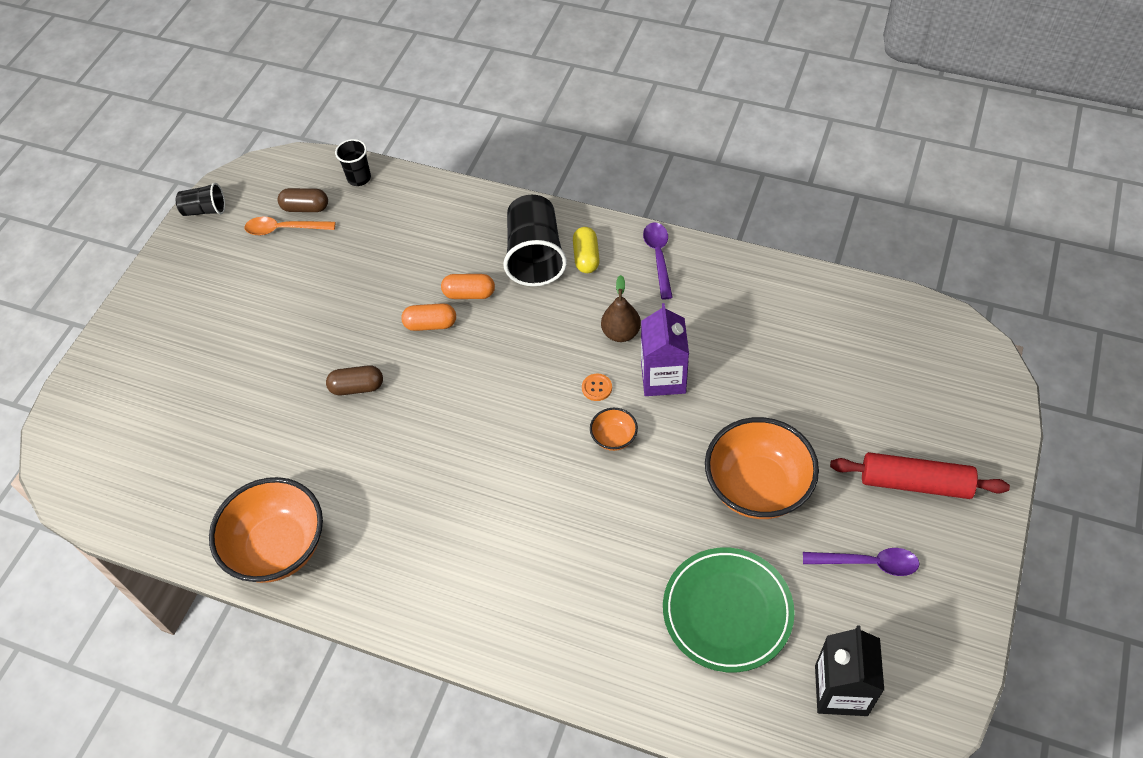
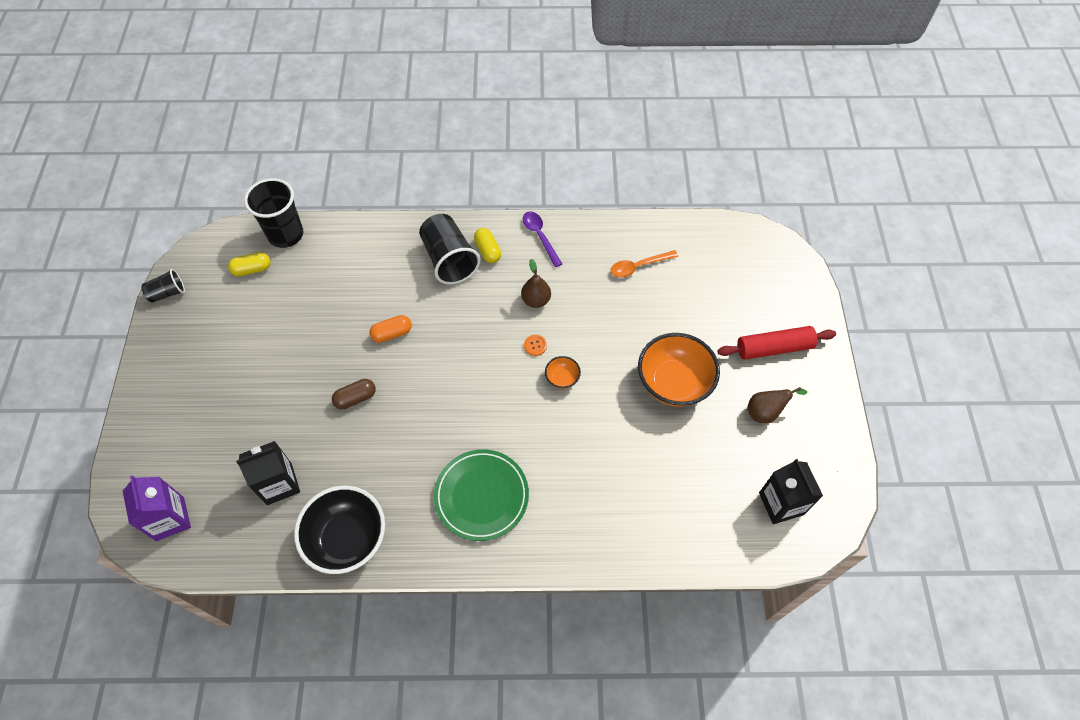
camera: 25 degrees left, 5 degrees up
(231, 459) = (279, 484): none -> black carton
(278, 547) = (347, 538): orange bowl -> black bowl
(284, 229) = (242, 291): orange spoon -> orange spoon (638, 266)
(305, 208) = (252, 269): brown capsule -> yellow capsule
(359, 178) = (286, 234): black cup -> black cup, size x1.85
(469, 294) = (412, 302): orange capsule -> none
(663, 377) = (579, 324): purple carton -> purple carton (170, 519)
(727, 611) = (688, 476): green plate -> green plate (481, 496)
(868, 563) = (765, 412): purple spoon -> brown pear

